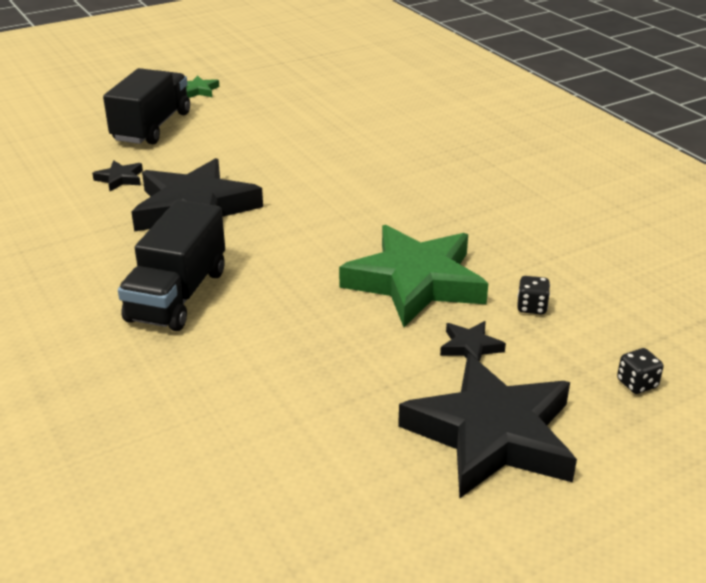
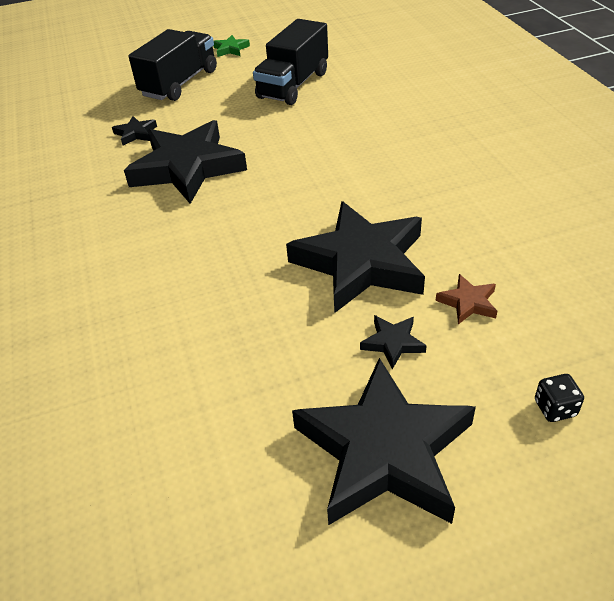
camera: 15 degrees right, 10 degrees up
(177, 295) = (142, 257): black truck -> black truck (293, 85)
(415, 282) = (361, 263): green star -> black star
(531, 307) = (468, 302): black dice -> brown star

